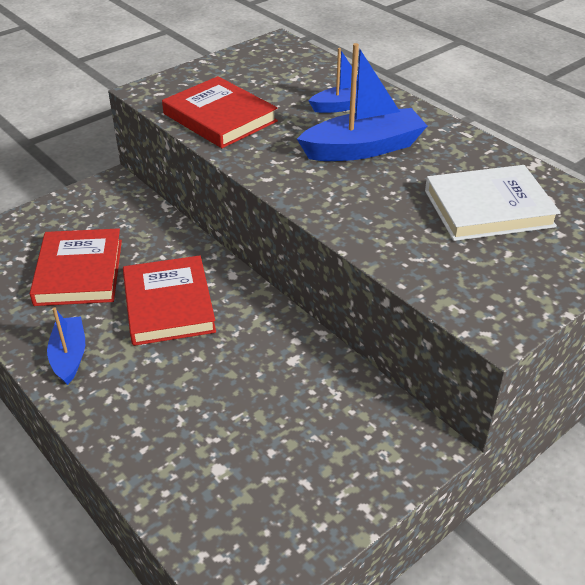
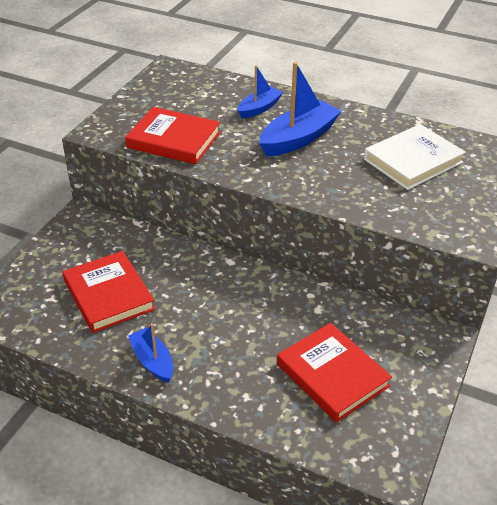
camera: 25 degrees left, 0 degrees up
(169, 305) = (199, 298): red book -> red book (332, 375)

